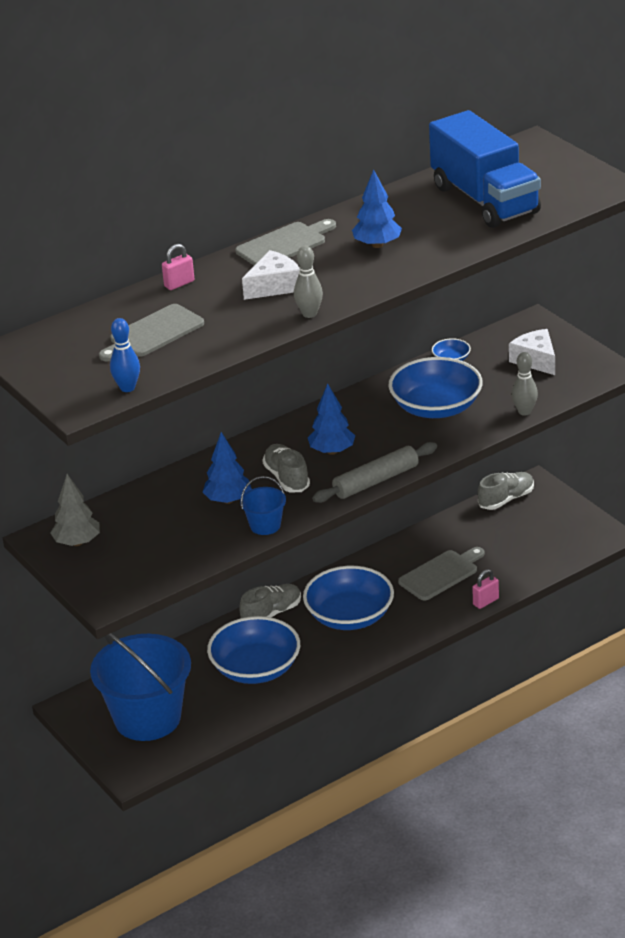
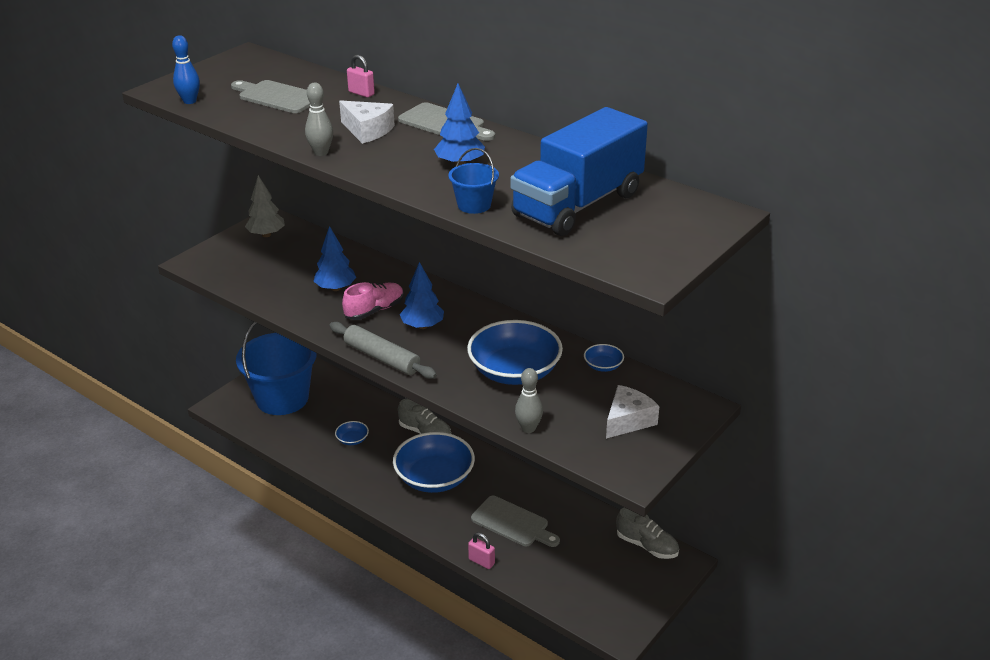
camera: 70 degrees right, 0 degrees up
(256, 668) = (352, 439): blue bowl -> blue bowl, size x0.43
(265, 525) = (302, 313): blue bucket -> blue bucket (474, 205)
(286, 478) = (374, 310): grey shoe -> pink shoe

